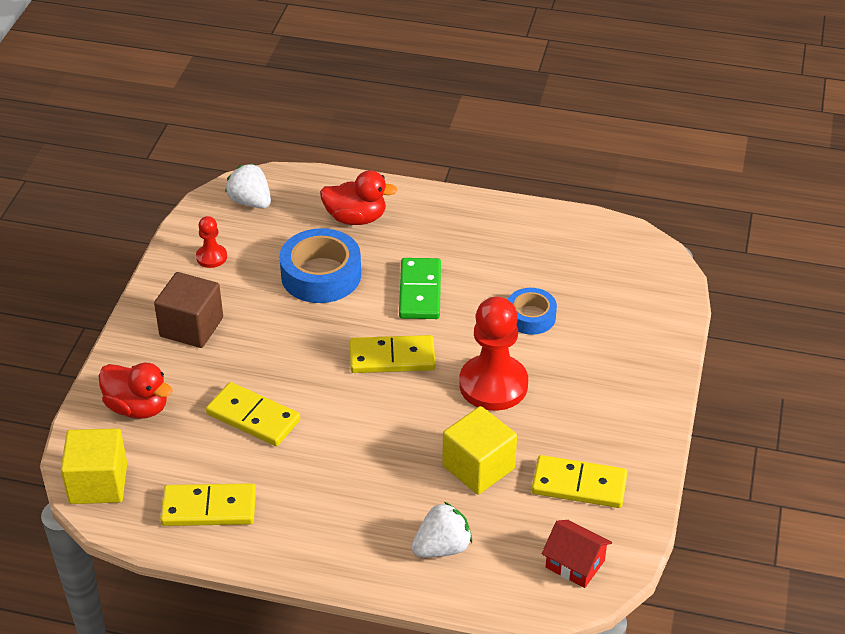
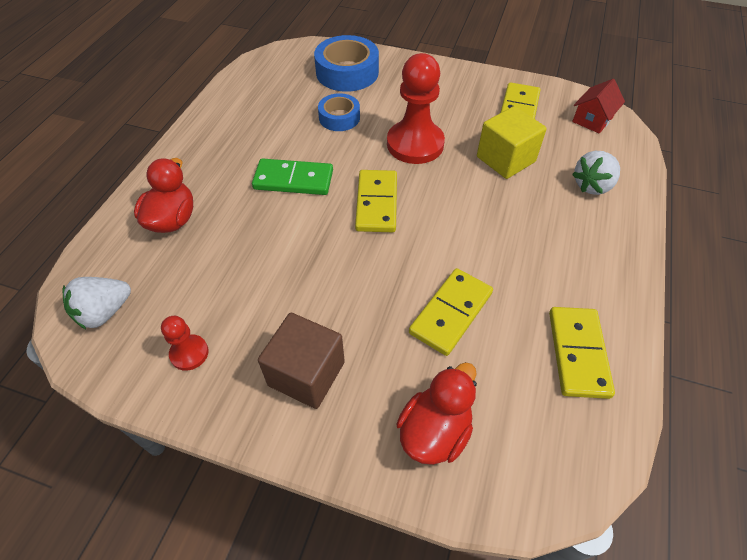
camera: 85 degrees left, 10 degrees up
(98, 483) = (558, 473): yellow cube -> none
(321, 275) = (250, 251): blue tape -> blue tape (347, 72)
(442, 547) = (592, 185): white strawberry -> white strawberry turned 105 degrees counterclockwise

